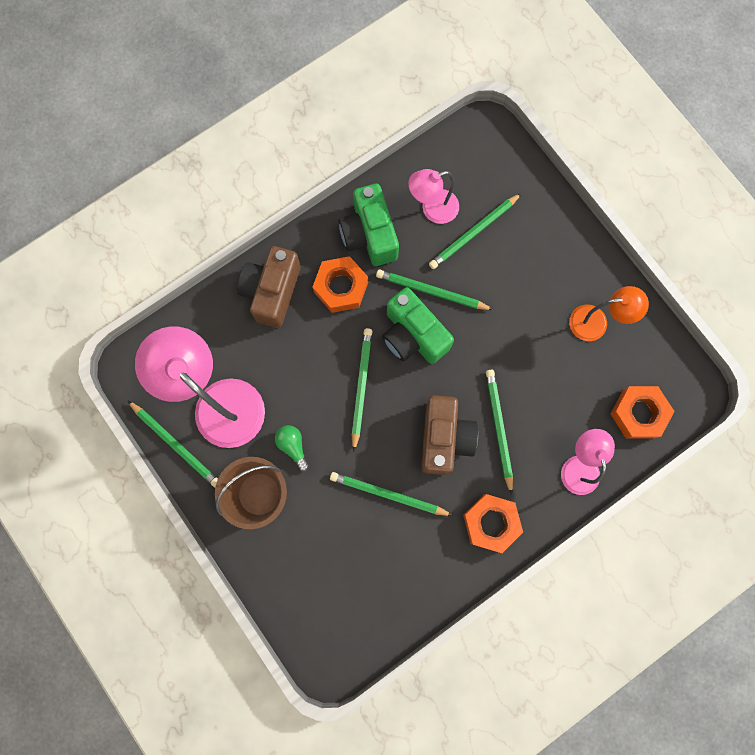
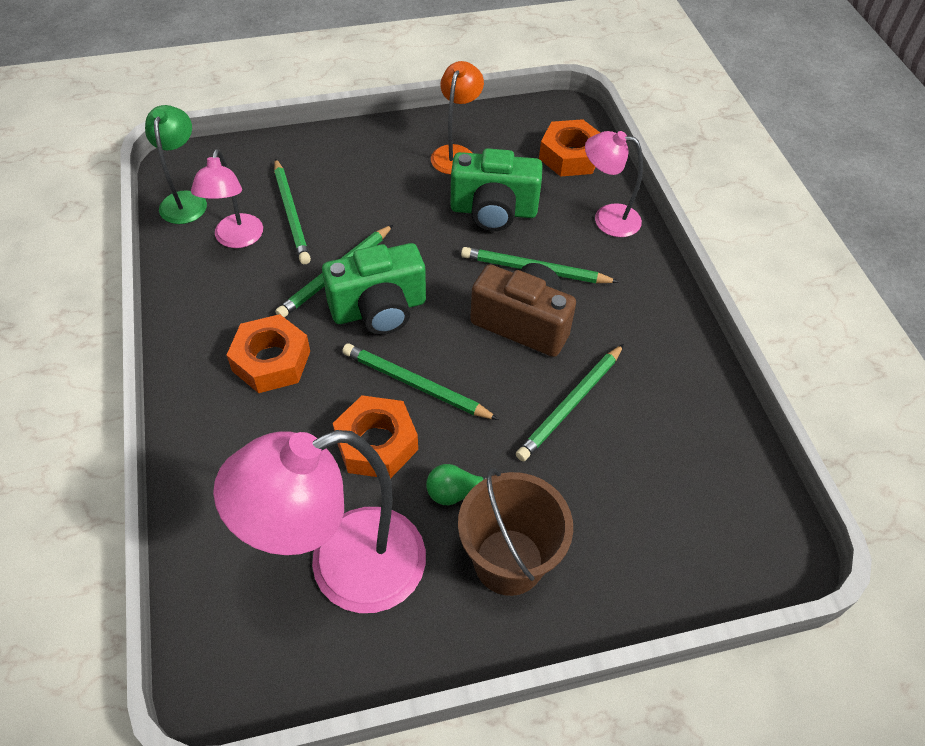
camera: 70 degrees left, 25 degrees down
(175, 444) = (378, 659): green pencil -> none
(272, 292) = (226, 441): brown camera -> none
(369, 235) = (224, 308): green camera -> green camera (493, 211)
(452, 154) = (185, 200): none -> green lamp
(491, 523) = (645, 314): orange nut -> orange nut (376, 444)

